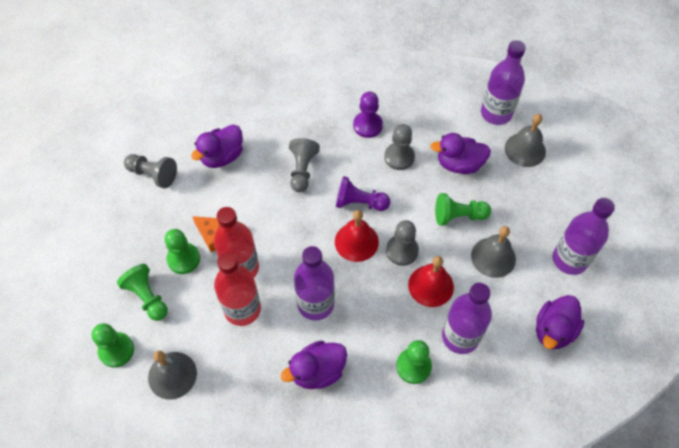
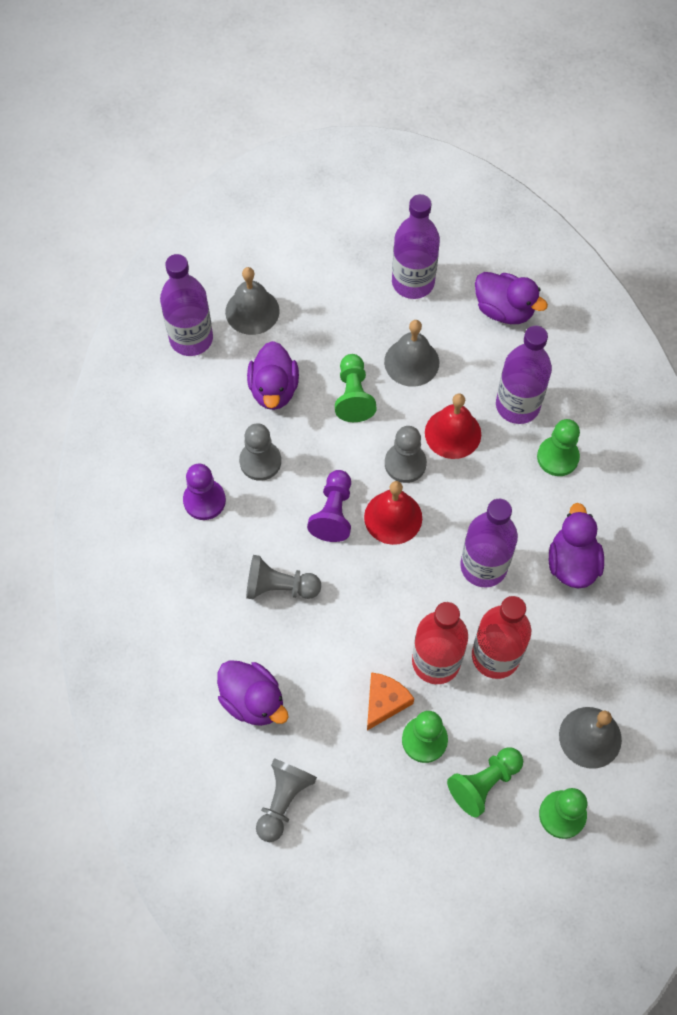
camera: 90 degrees left, 5 degrees up
(317, 371) = (572, 563): purple duck -> purple duck turned 150 degrees counterclockwise

